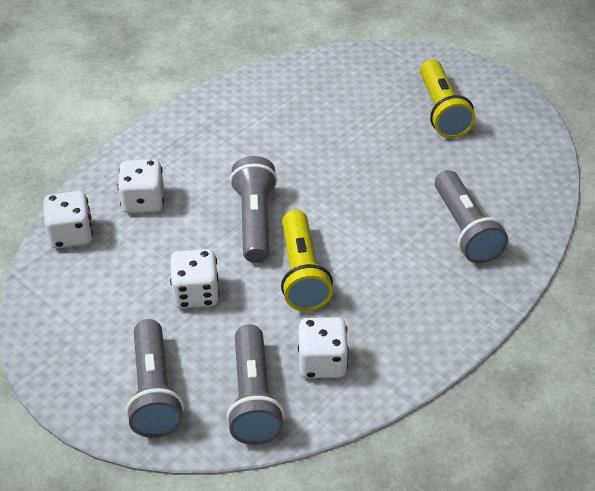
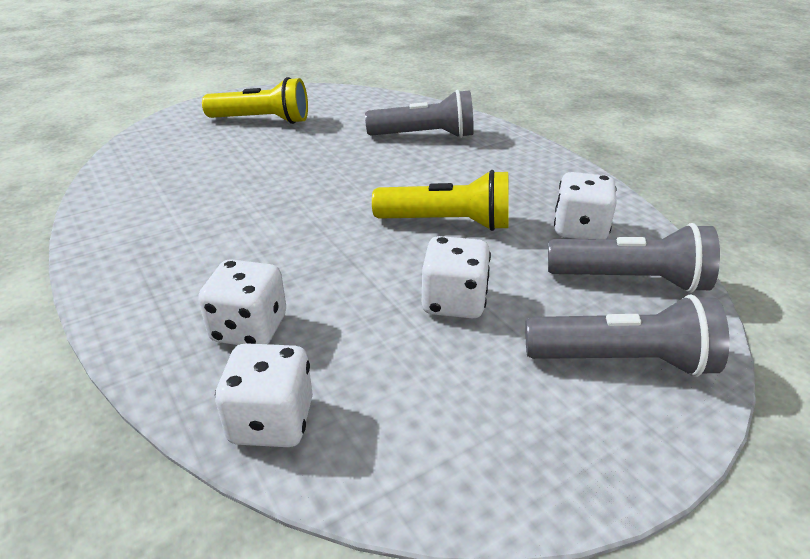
camera: 75 degrees left, 10 degrees down
(254, 221) = (347, 241): grey flashlight -> none

